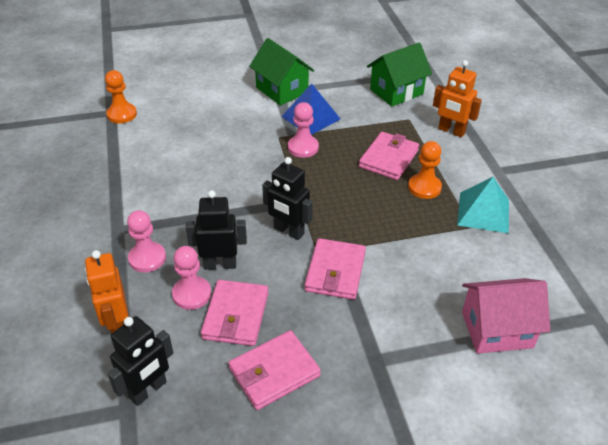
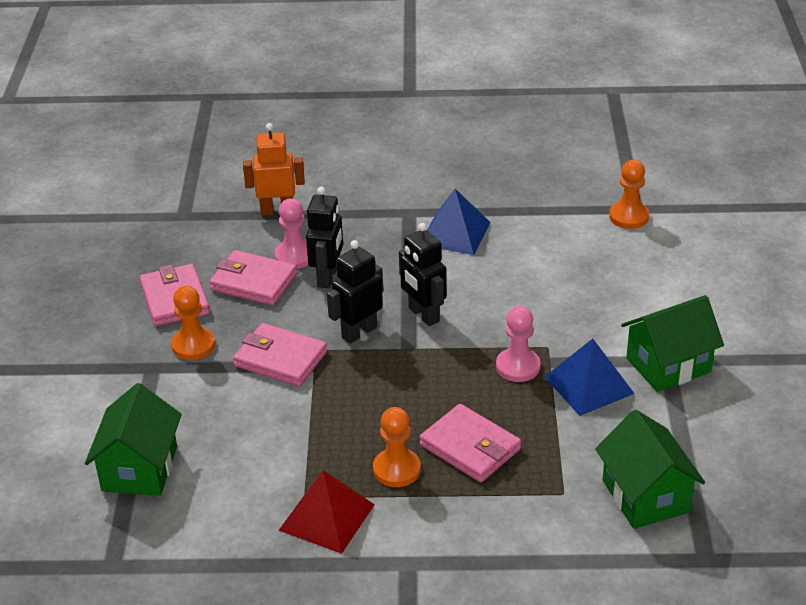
camera: 105 degrees right, 5 degrees down
(147, 198) = (454, 233): none -> blue pyramid
(147, 258) = (357, 230): pink pawn -> none
(148, 390) = (196, 227): black robot -> black robot (423, 315)
(337, 337) = (193, 345): none -> orange pawn
(451, 131) = (520, 536): orange robot -> none
(483, 212) = (327, 517): turquoise pyramid -> red pyramid
(497, 330) = (139, 469): pink house -> green house

